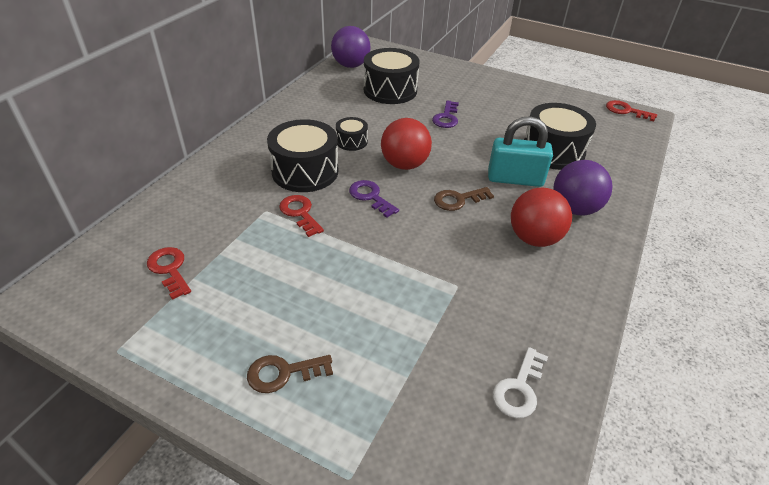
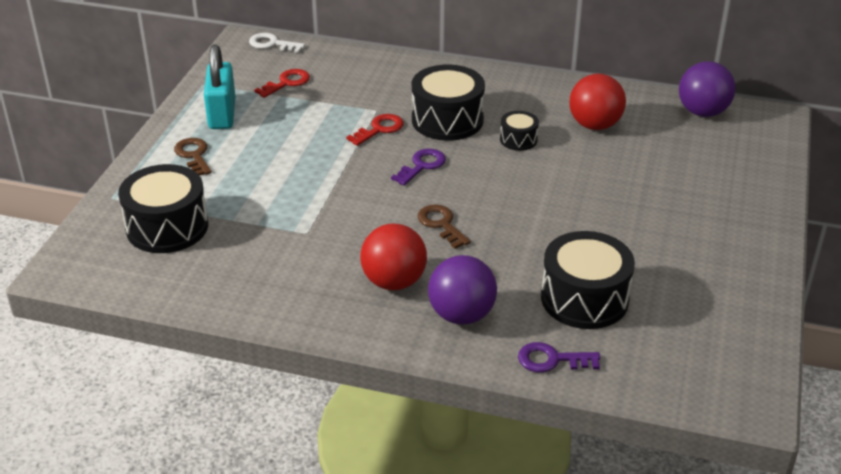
camera: 80 degrees right, 5 degrees down
(390, 90) = (657, 151): black drum -> black drum (167, 227)
(404, 164) = (491, 181): red ball -> red ball (594, 125)
(446, 117) = (616, 202): purple key -> purple key (552, 360)
(515, 179) = (501, 266): turquoise padlock -> turquoise padlock (222, 114)
(519, 388) = (194, 274): white key -> white key (272, 44)
(626, 111) = (755, 383): red key -> none

